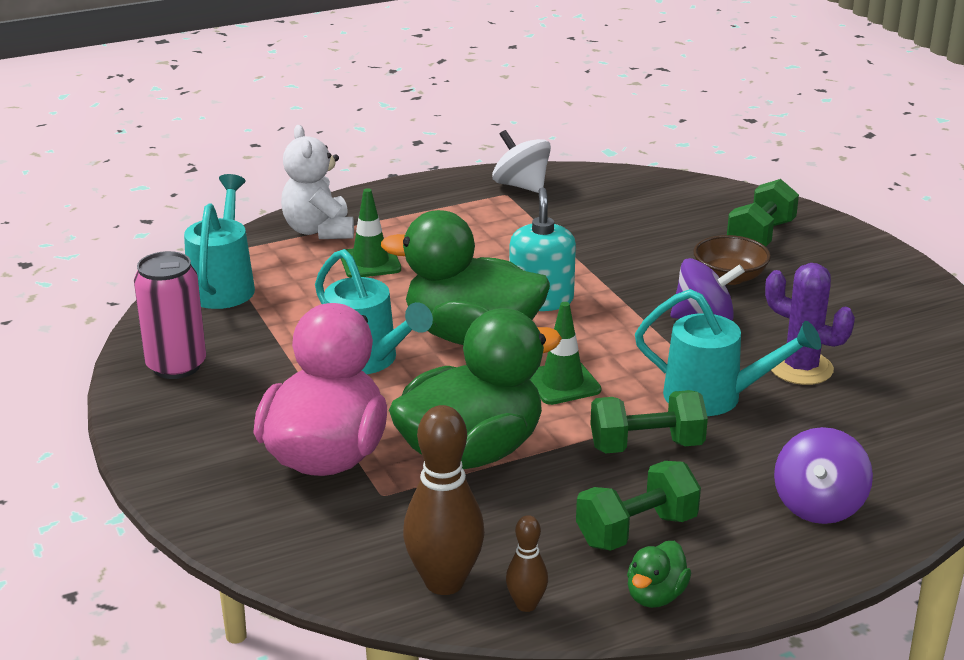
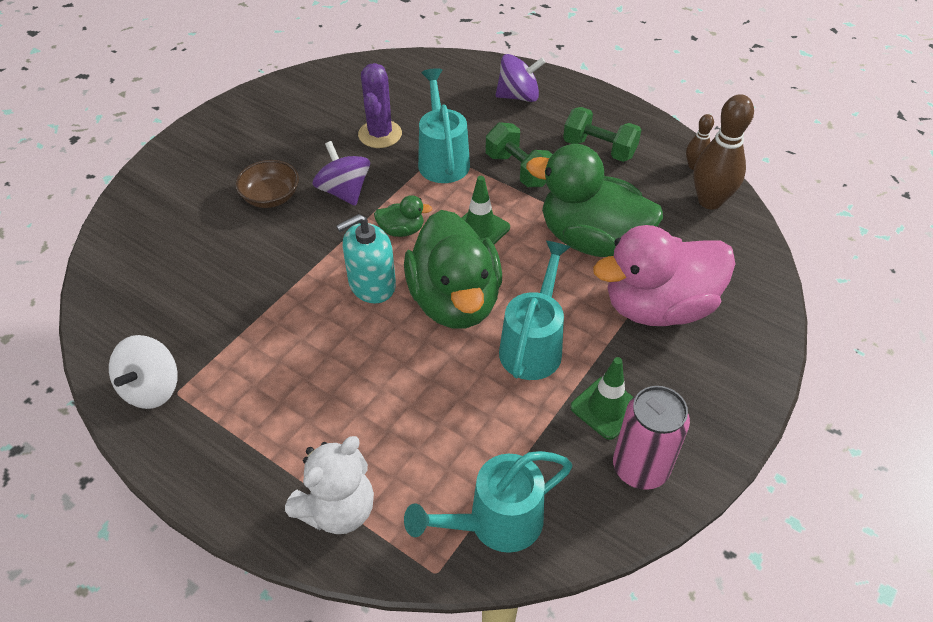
camera: 120 degrees left, 20 degrees up
(370, 262) = (378, 428): green traffic cone -> green traffic cone (606, 408)
(655, 596) = (642, 127): green duck -> green duck (402, 230)
(760, 236) = (189, 200): green dumbbell -> none

